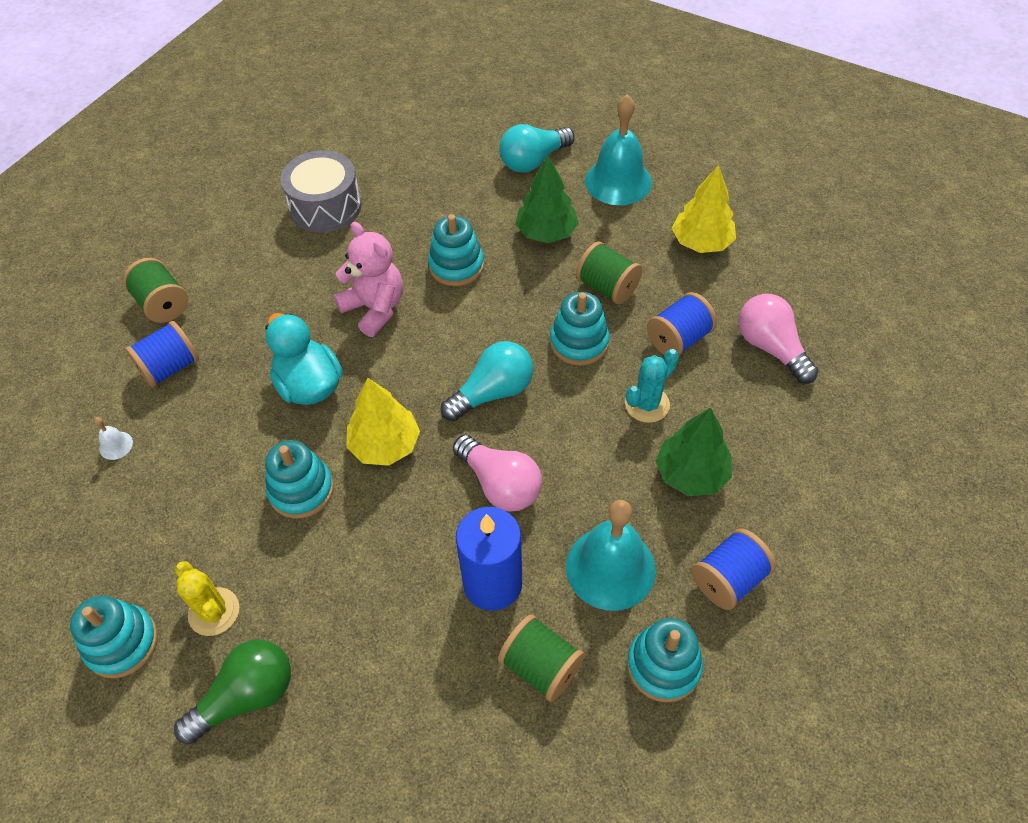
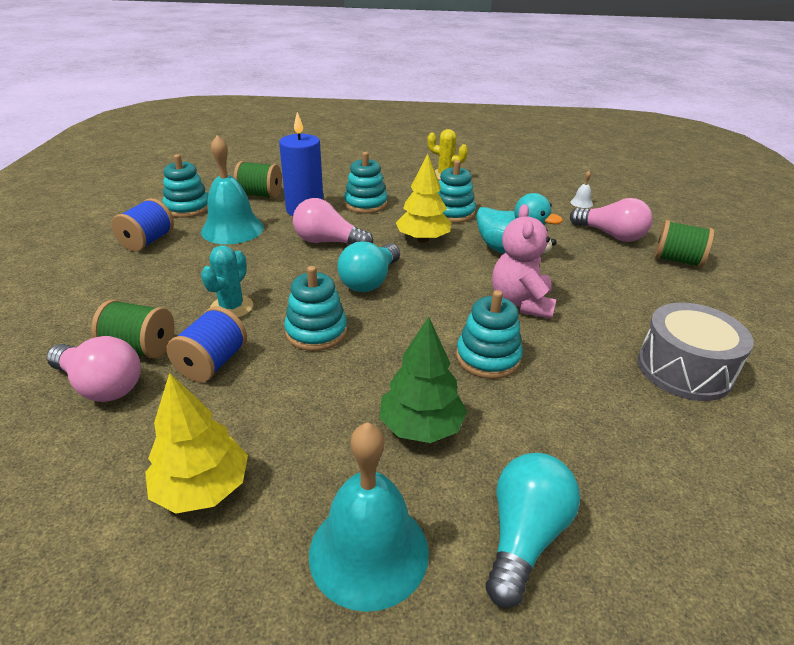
camera: 150 degrees right, 20 degrees down
(122, 643) = (474, 162): turquoise stacking toy -> turquoise stacking toy (365, 204)
(170, 367) = (611, 235): blue spool -> pink light bulb
(246, 696) = (400, 163): green light bulb -> none
(375, 308) = (521, 303): pink teddy bear -> pink teddy bear turned 75 degrees clockwise
(607, 287) = (311, 388): green spool -> green spool (140, 348)
(691, 474) = (182, 279): green tree -> none

